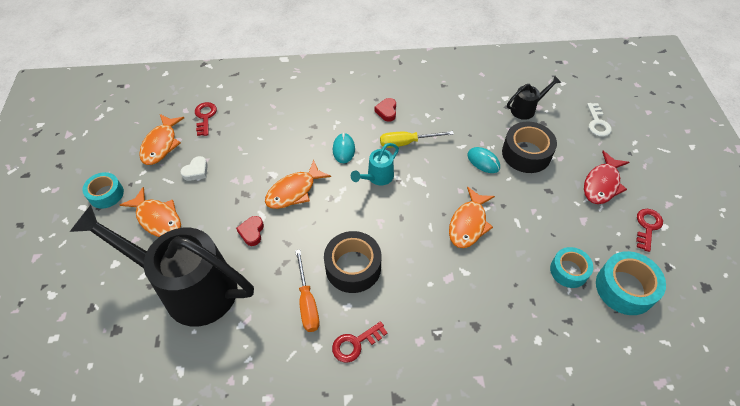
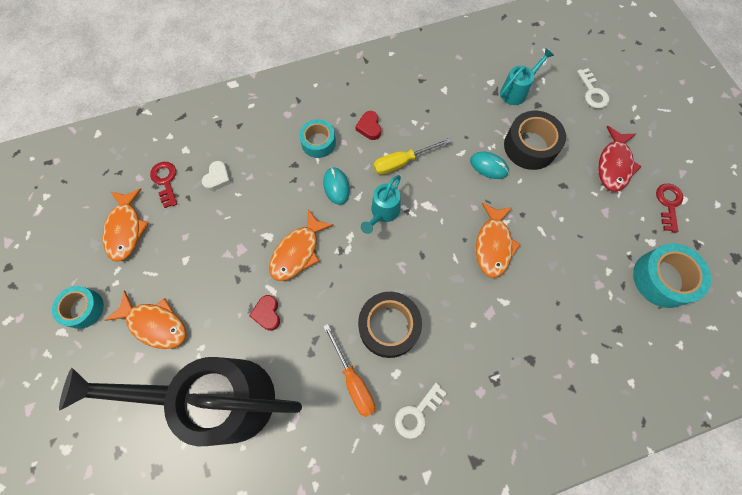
camera: 15 degrees left, 15 degrees up
(196, 171) = (179, 253): white heart -> white heart (218, 178)
(355, 344) = (417, 413): red key -> white key
(526, 109) = (516, 91): black watering can -> turquoise watering can
(568, 271) = (605, 273): turquoise tape -> turquoise tape (318, 142)

